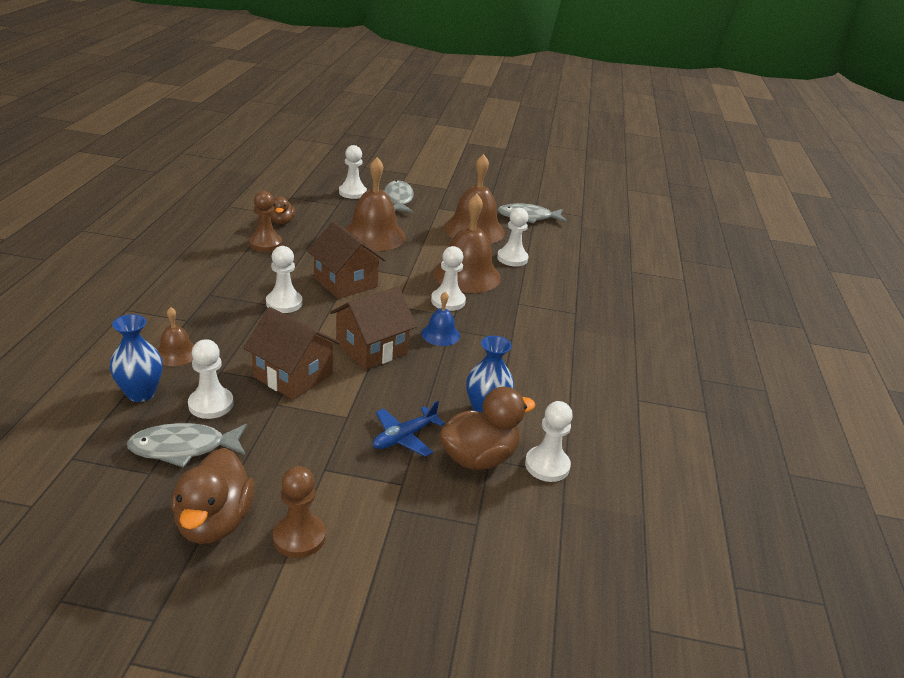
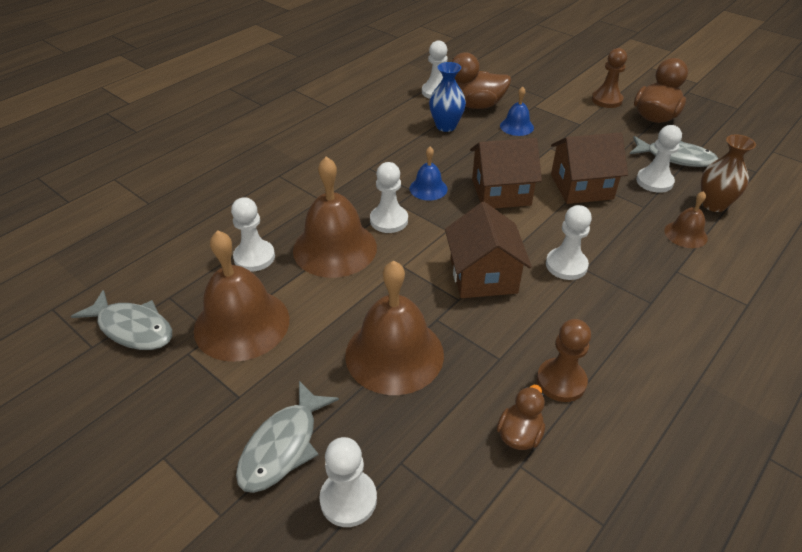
camera: 145 degrees left, 10 degrees up
(141, 393) = (713, 204): blue vase -> brown vase
(293, 375) = (581, 187): brown house -> brown house turned 75 degrees counterclockwise
(404, 437) = (516, 126): blue plane -> blue bell

